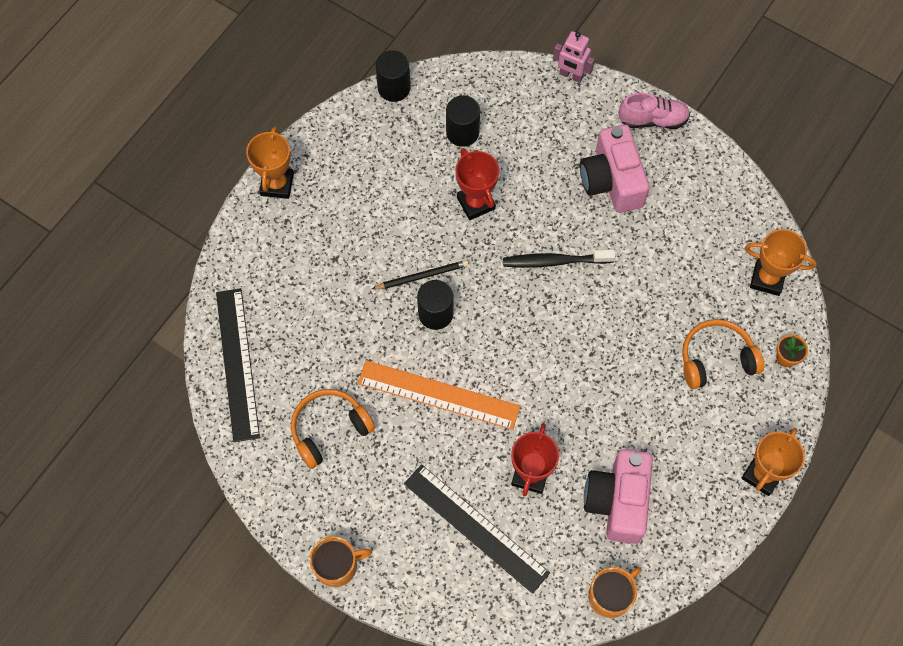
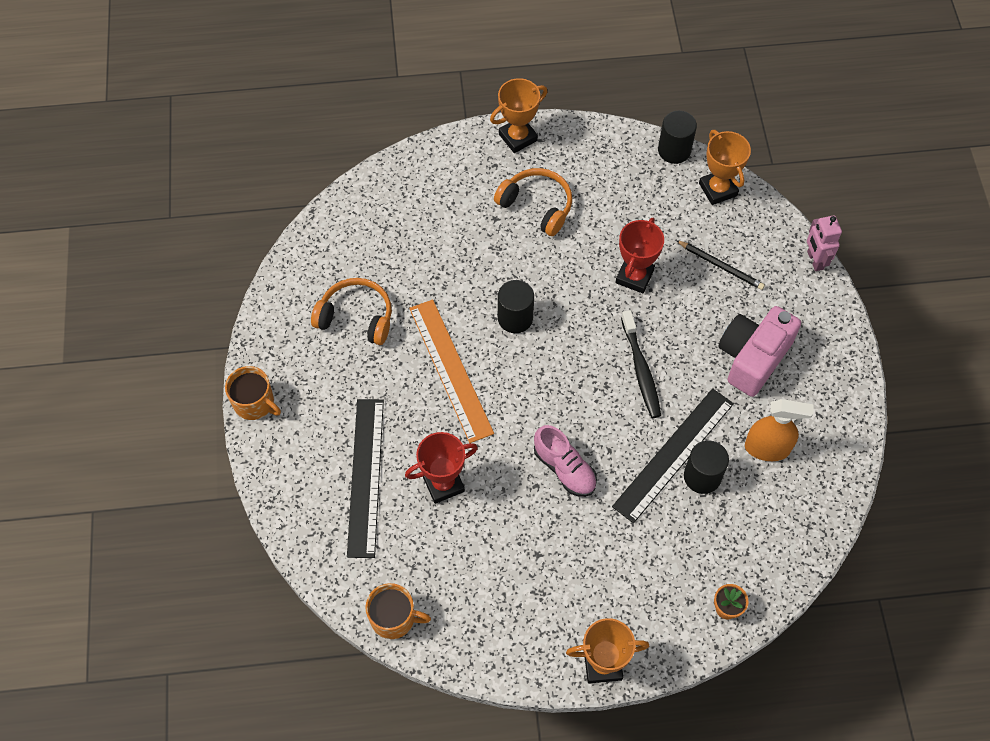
camera: 50 degrees right, 5 degrees down
(237, 364) = (353, 220): black ruler -> black ruler (673, 454)
(422, 276) = (537, 286): black pencil -> black pencil (720, 266)
(462, 132) = (685, 223): black cylinder -> black cylinder (702, 476)
(555, 261) = (641, 369): black toothbrush -> black toothbrush turned 150 degrees counterclockwise
(617, 501) = (478, 565): pink camera -> none
(652, 120) = (839, 348): pink shoe -> pink shoe (564, 468)
(689, 230) = (767, 448): none -> orange spray bottle
(716, 359) = (672, 552): orange headphones -> orange headphones (537, 206)
(767, 279) = (784, 541): orange trophy -> orange trophy (718, 189)

